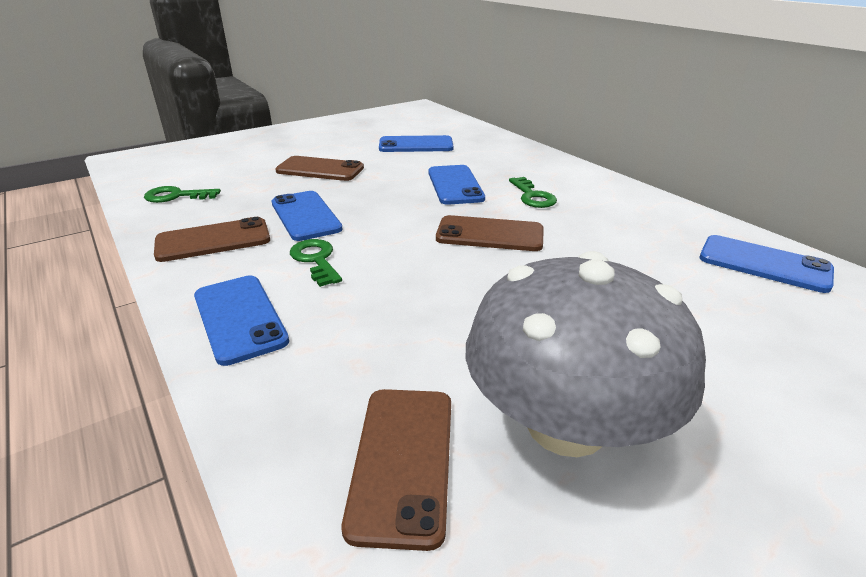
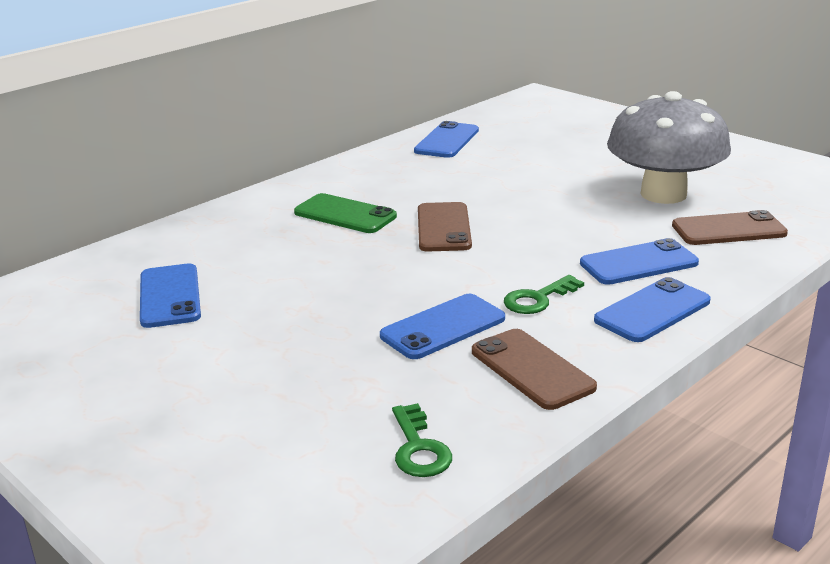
camera: 100 degrees left, 5 degrees down
(320, 169) = (284, 352): brown phone -> none
(455, 185) = (324, 254): blue phone -> blue phone (638, 263)
(532, 196) = (345, 214): green key -> green phone

